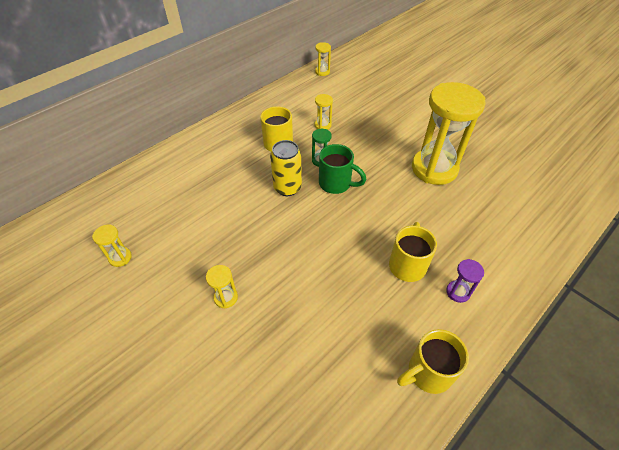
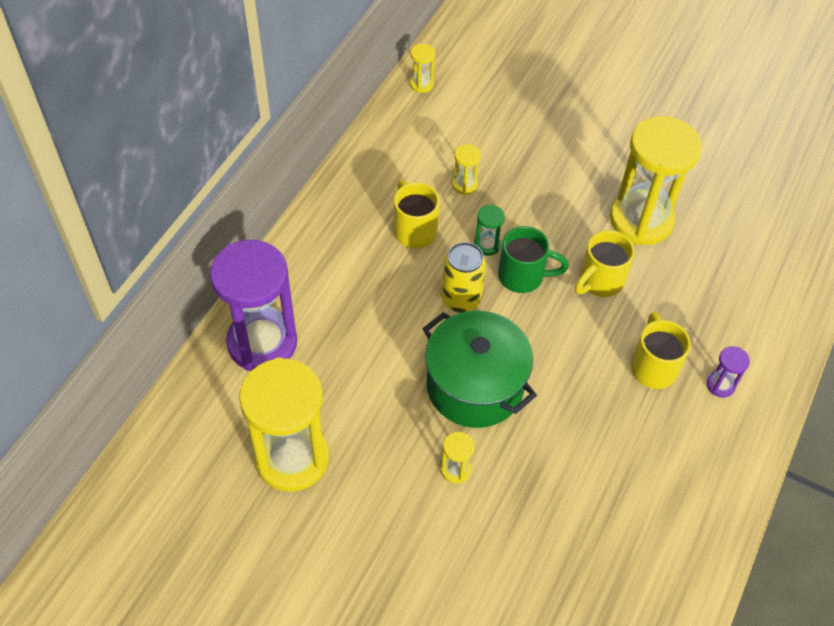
camera: 20 degrees left, 5 degrees up
(120, 257) = (292, 458): yellow hourglass -> yellow hourglass, size x2.45
(147, 183) = (262, 343): none -> purple hourglass
(269, 244) = (475, 386): none -> green pot
(427, 372) = (716, 486): yellow mug -> yellow mug (599, 281)

